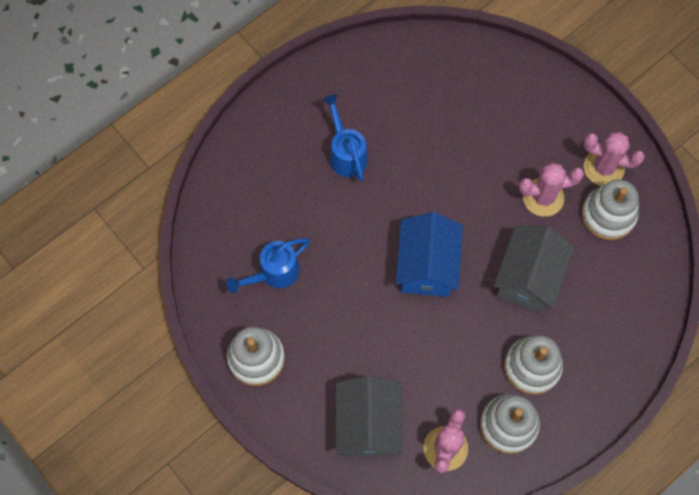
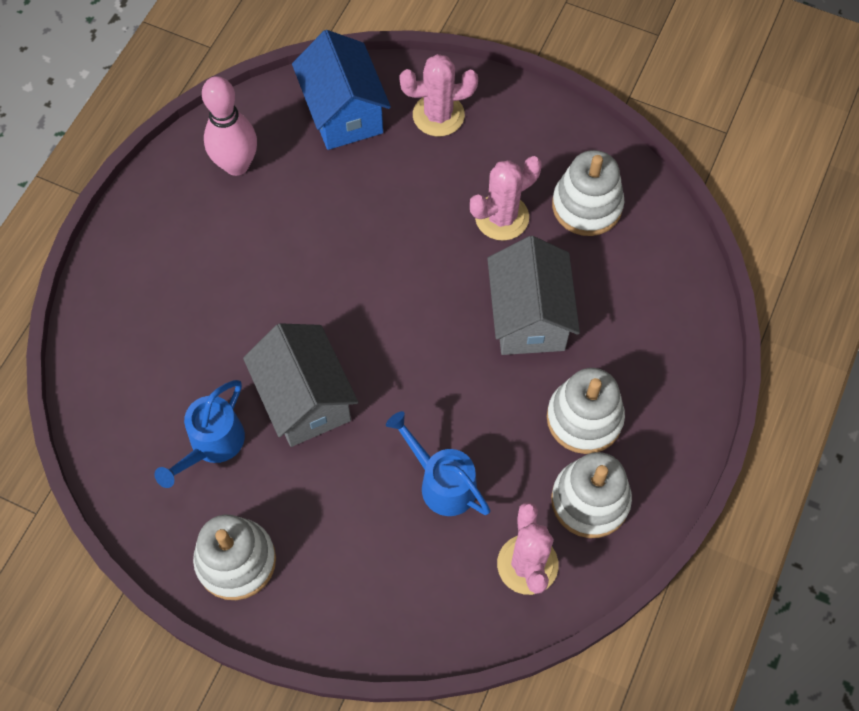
camera: 25 degrees left, 5 degrees down
(346, 153) = (239, 263): blue watering can -> blue watering can (442, 482)
(368, 424) = (417, 579): grey house -> grey house (305, 399)
(375, 81) = (236, 165): none -> pink bowling pin
(427, 266) = (401, 354): blue house -> blue house (343, 113)
(603, 167) = (555, 155): pink cactus -> pink cactus (438, 115)

